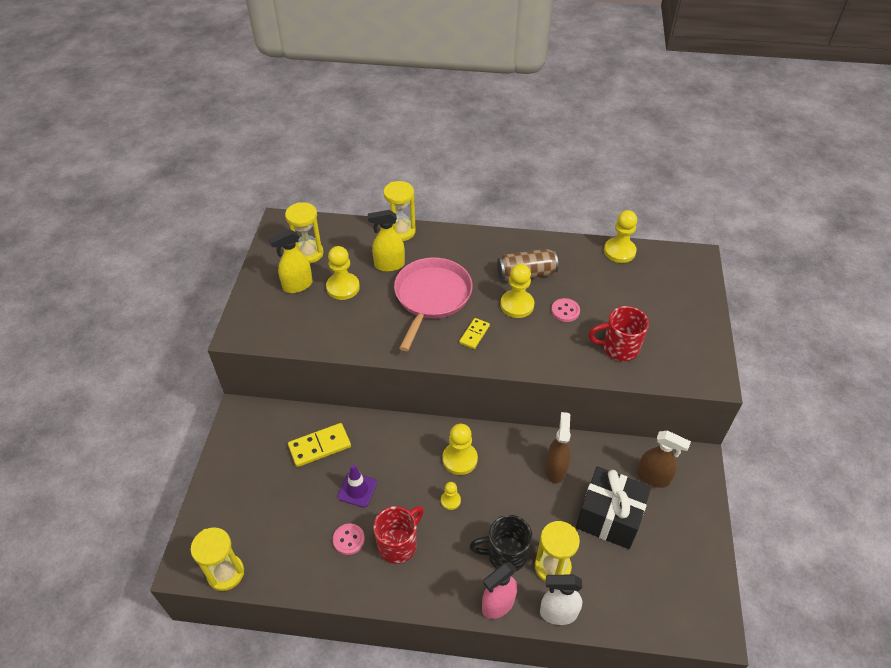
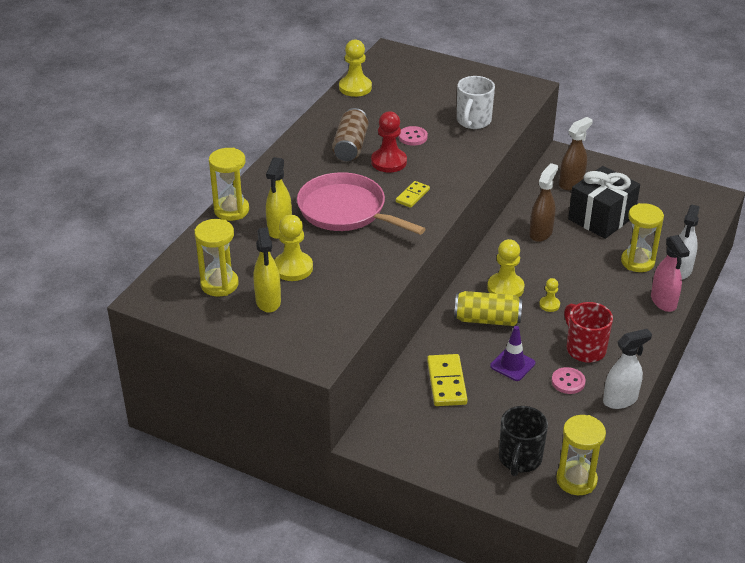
camera: 70 degrees left, 10 degrees down
(337, 590) = (620, 400): none -> white spray bottle
(410, 455) = (487, 319): none -> yellow can
(474, 334) = (412, 196): yellow domino -> yellow domino turned 75 degrees clockwise
(505, 554) = (617, 285): black mug -> black mug (519, 459)
(517, 305) = (389, 162): yellow pawn -> red pawn
(555, 469) = (541, 233): brown spray bottle -> brown spray bottle turned 90 degrees clockwise
(618, 348) = (473, 121): red mug -> white mug

